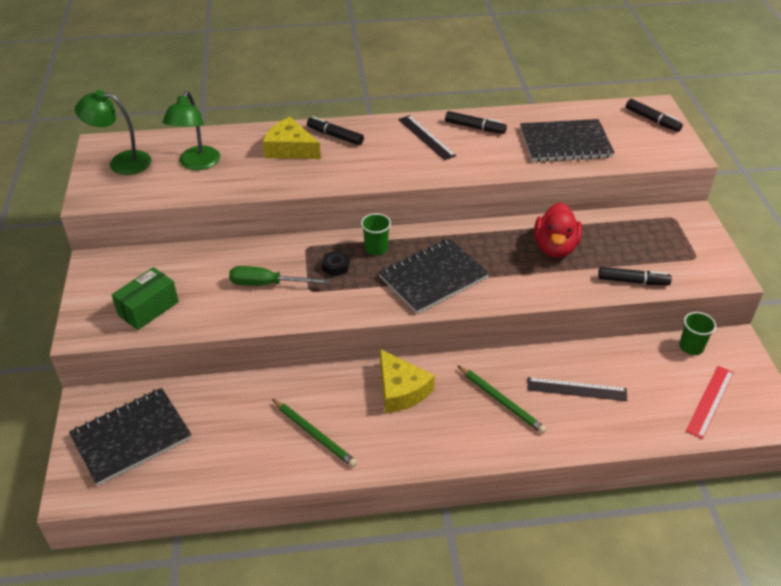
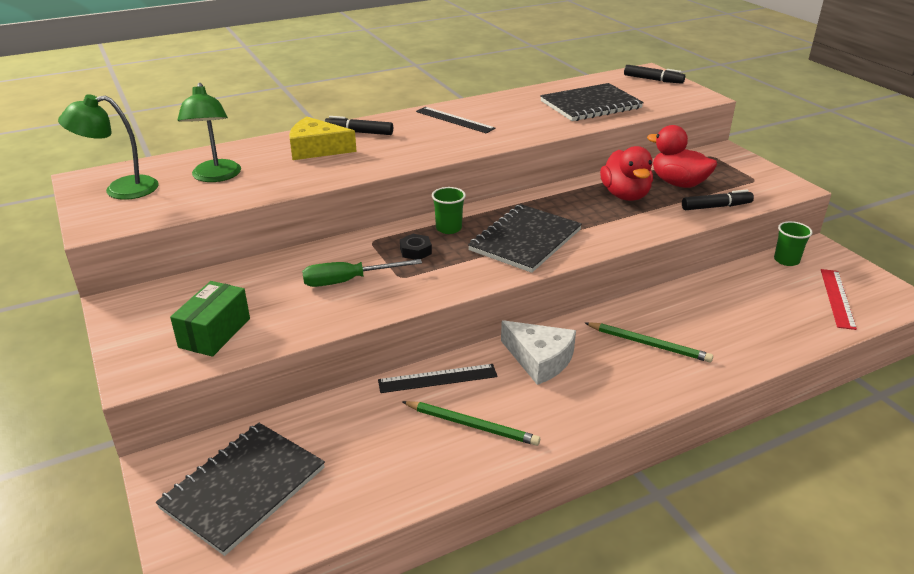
camera: 20 degrees left, 10 degrees down
(401, 390) = (539, 359): yellow cheese -> white cheese
(475, 128) = (497, 107): black marker -> none
(576, 389) = (713, 317): black ruler -> black ruler (437, 378)
(616, 245) = (678, 183): none -> red duck

